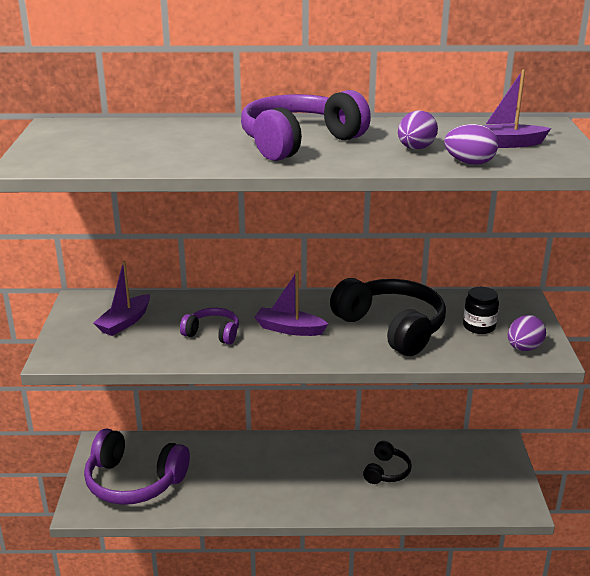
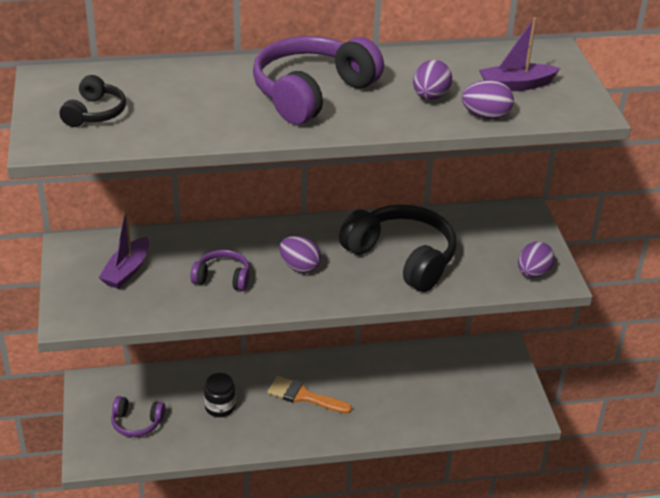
camera: 10 degrees left, 10 degrees up
(134, 481) = (137, 423): purple headphones -> purple headphones, size x0.51
(289, 329) = (299, 267): purple boat -> purple egg
(297, 471) = (303, 396): none -> orange brush
(386, 471) = (393, 389): black headphones -> black headphones (95, 113)
(479, 326) = (487, 250): black jar -> black jar (220, 407)

